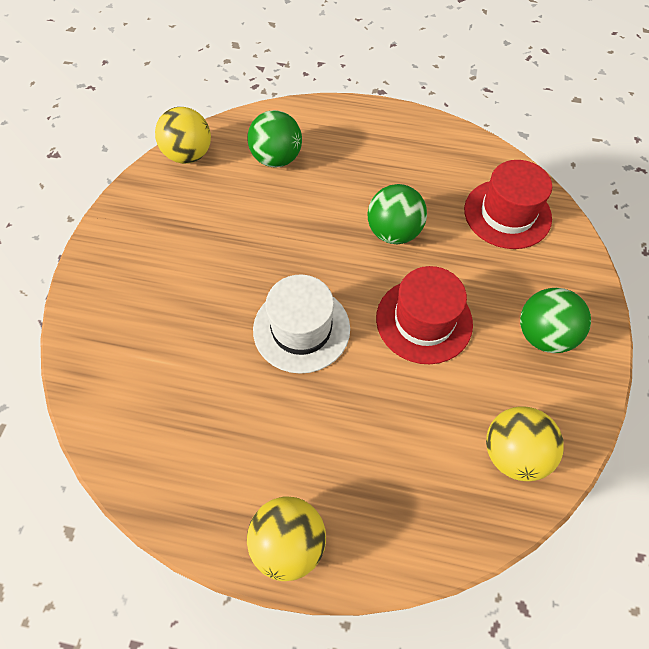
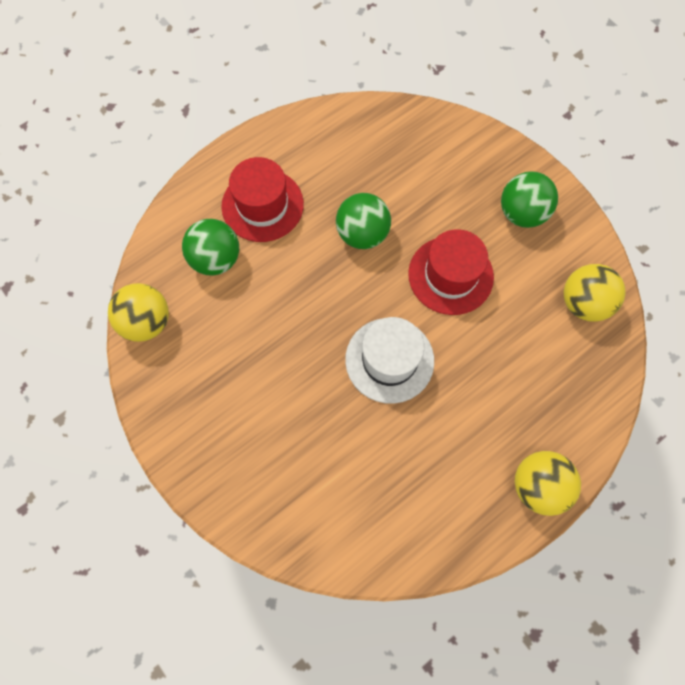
camera: 50 degrees left, 10 degrees up
(507, 214) = (413, 149): red hat -> red hat (262, 205)

